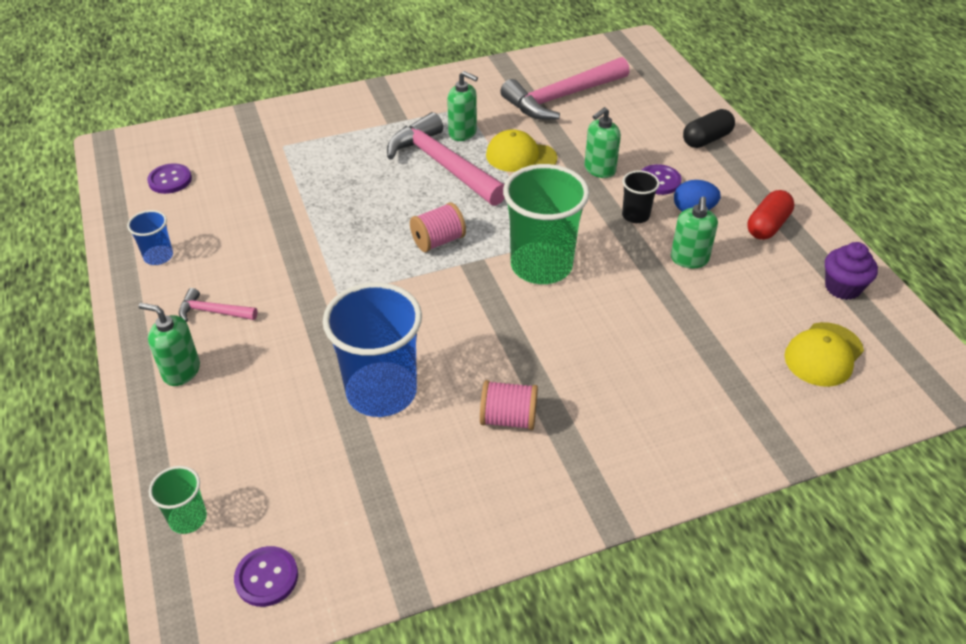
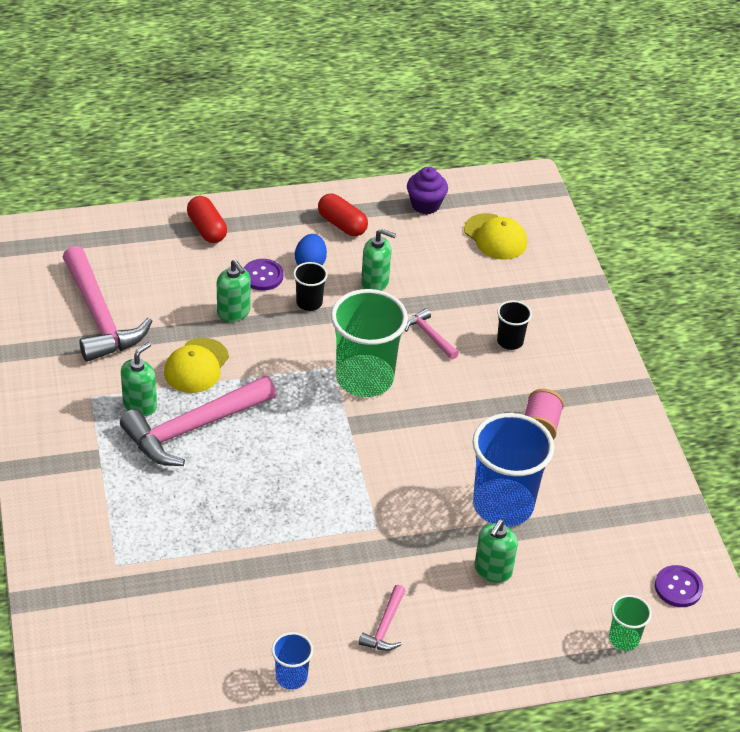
camera: 85 degrees left, 0 degrees up
(170, 180) = (155, 673): purple button -> none
(181, 371) = (461, 650): green soap dispenser -> green soap dispenser (492, 570)
(438, 241) = (315, 446): pink spool -> none
(625, 309) = (429, 335): none -> pink hammer
(644, 381) = (510, 341): none -> black cup
(706, 139) = (207, 229): black capsule -> red capsule

